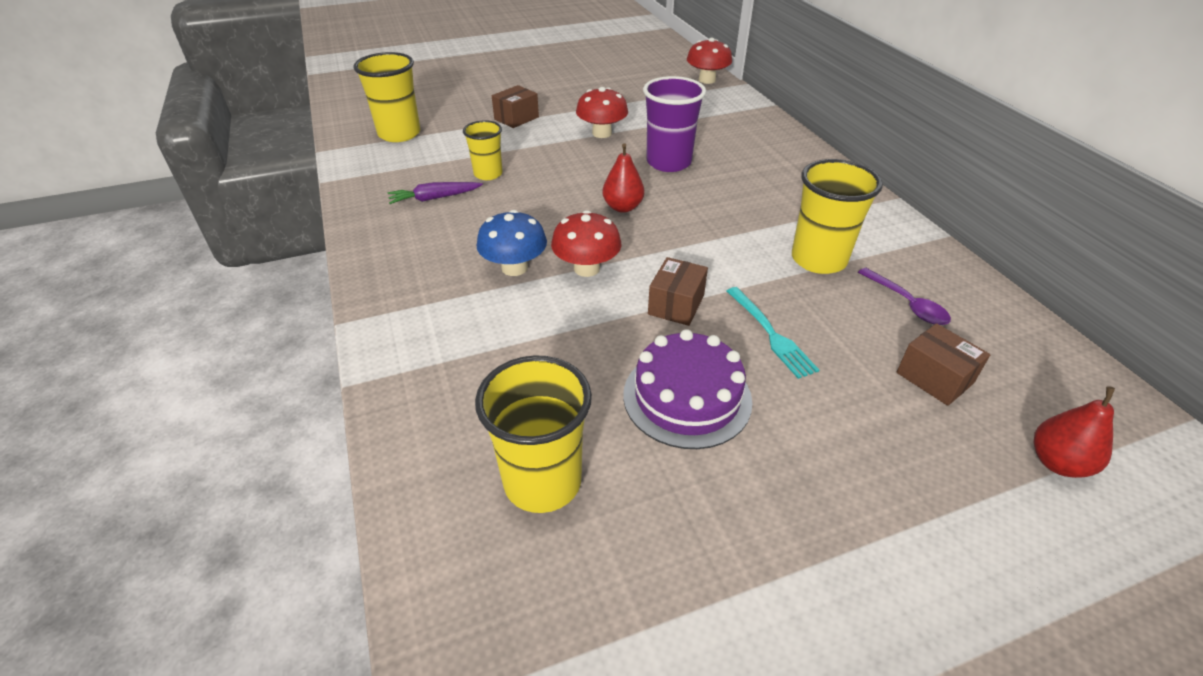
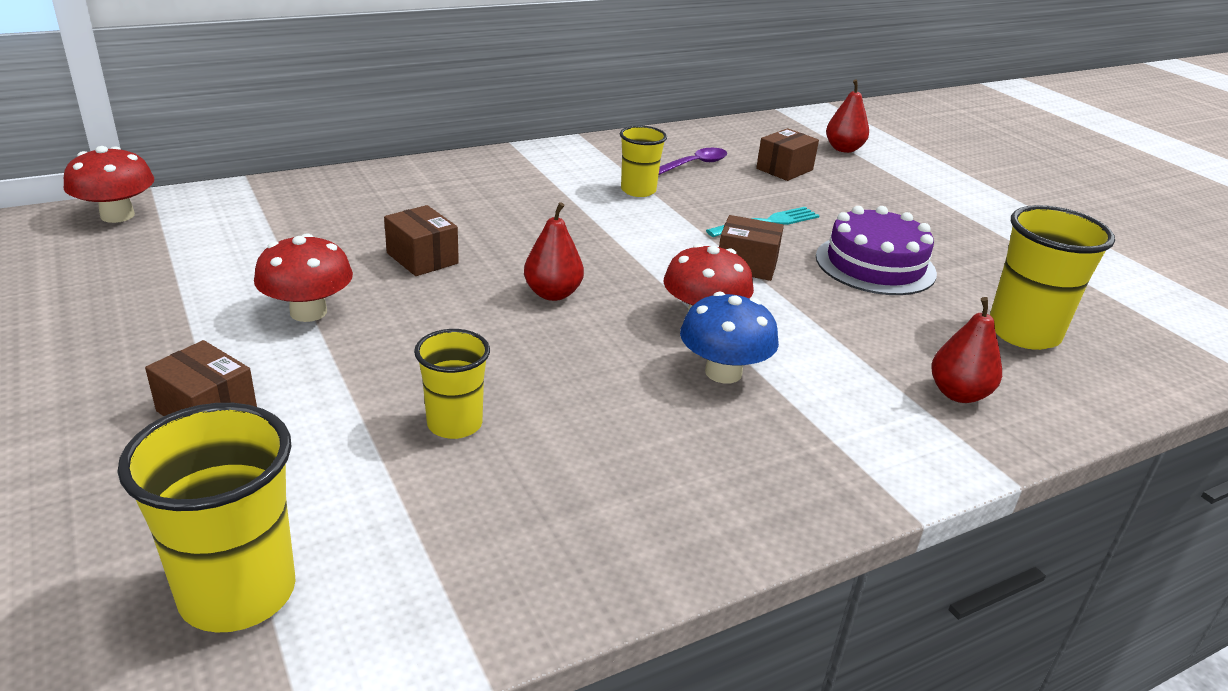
camera: 100 degrees left, 10 degrees down
(434, 198) = (548, 478): purple carrot -> none
(456, 388) = (958, 394): none -> red pear
(668, 162) = (422, 258): purple cup -> brown box
(818, 259) = (638, 190): yellow cup -> yellow cup, size x0.62

